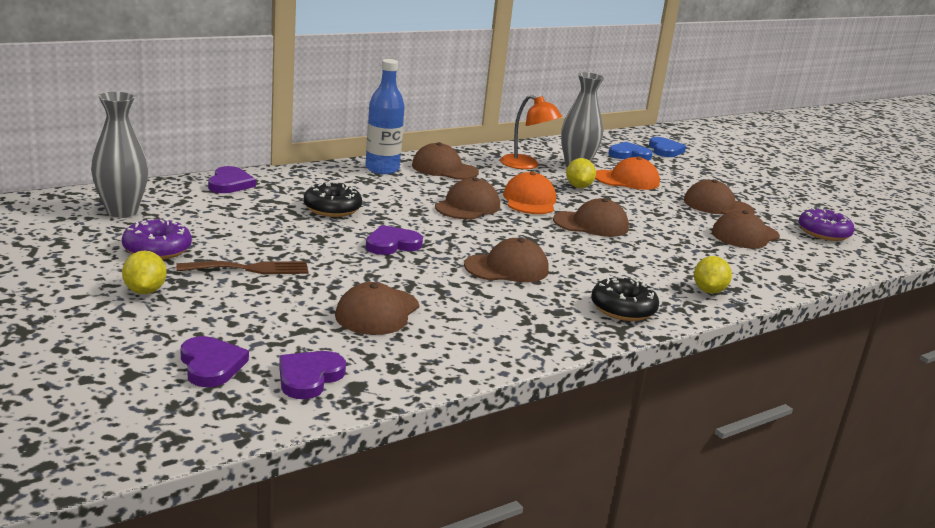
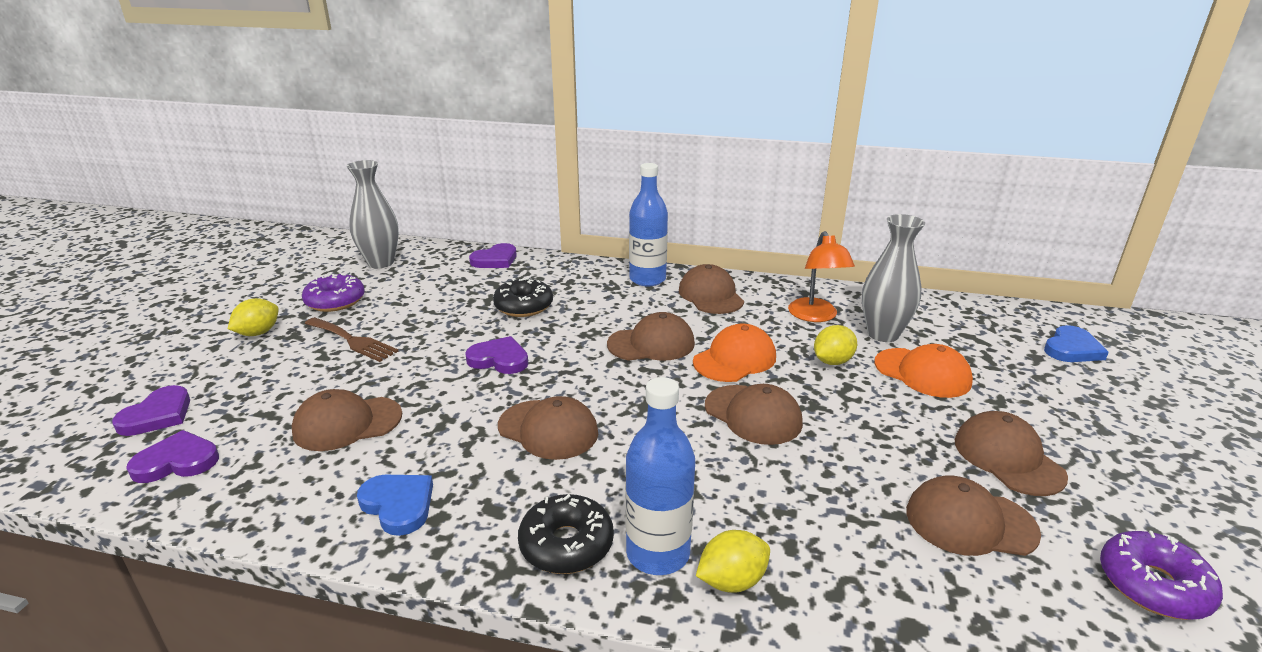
camera: 50 degrees right, 5 degrees up
(629, 155) = (994, 340): blue heart -> blue heart (398, 505)
(664, 295) = (658, 553): none -> blue bottle

